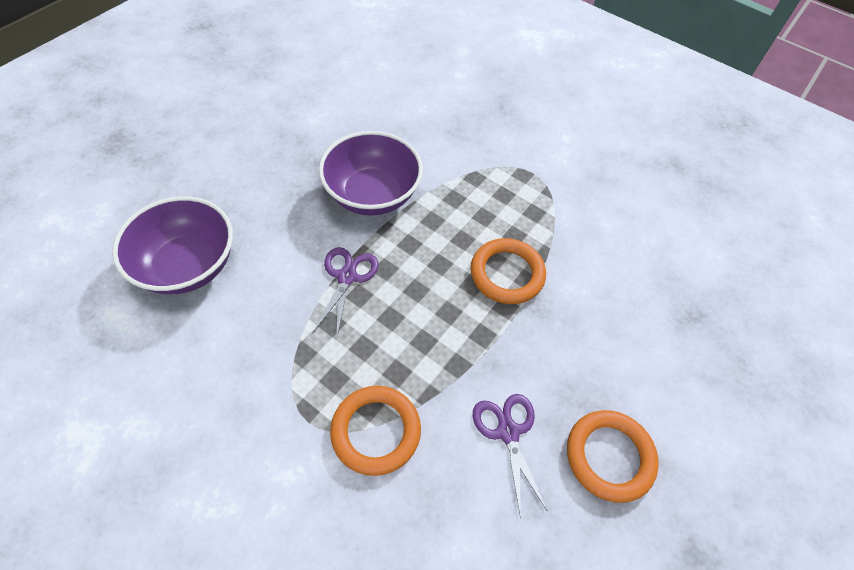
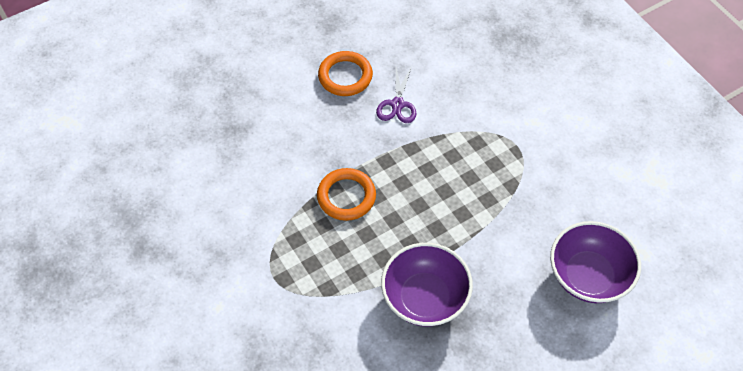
camera: 155 degrees left, 0 degrees up
(347, 277) = (467, 230): purple scissors -> none
(376, 431) = (477, 128): orange ring -> none

